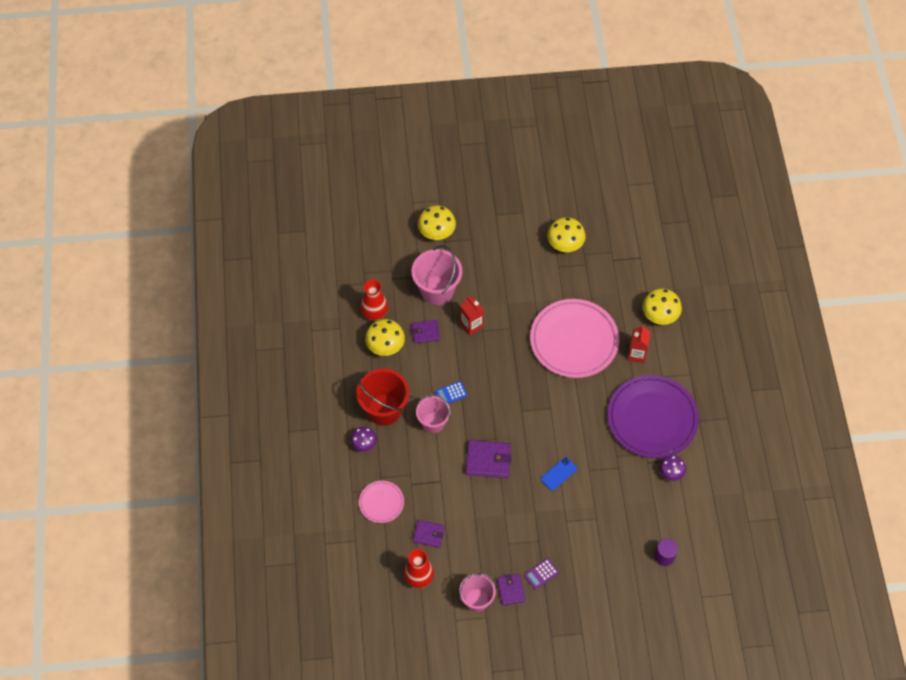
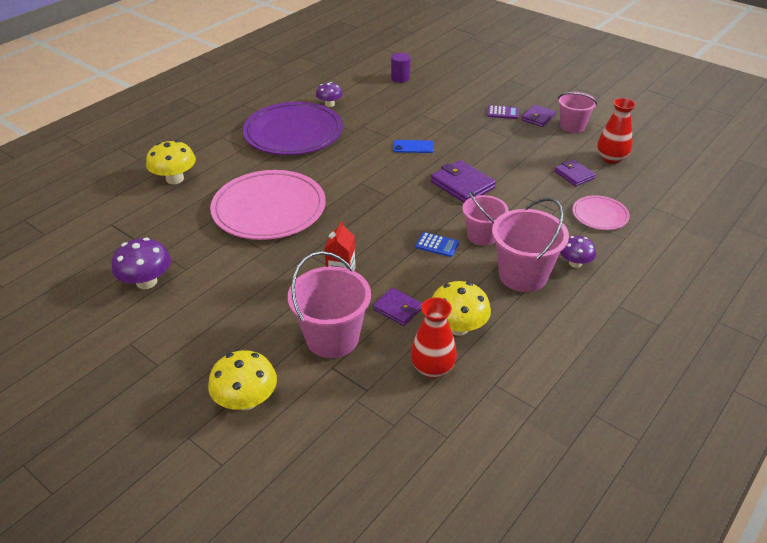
camera: 135 degrees left, 20 degrees down
(384, 409) = (523, 275): red bucket -> pink bucket
(565, 244) = (146, 282): yellow mushroom -> purple mushroom
(637, 354) = (237, 169): red carton -> none

